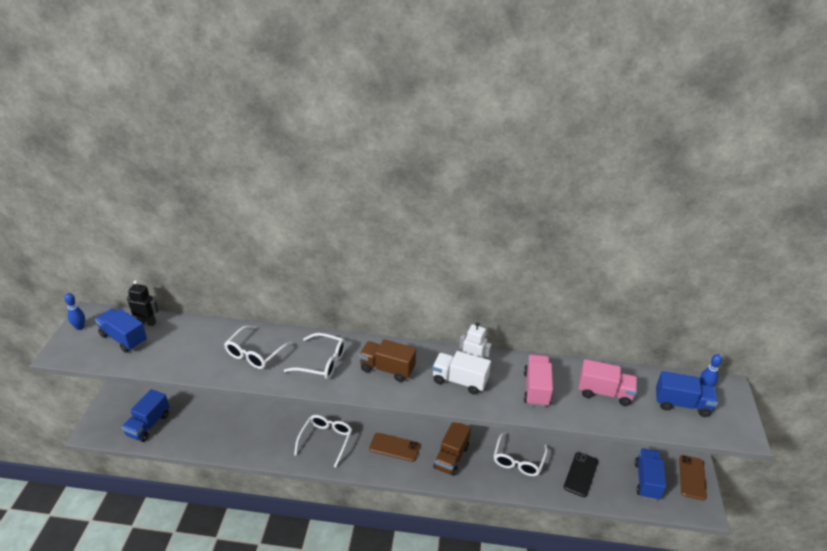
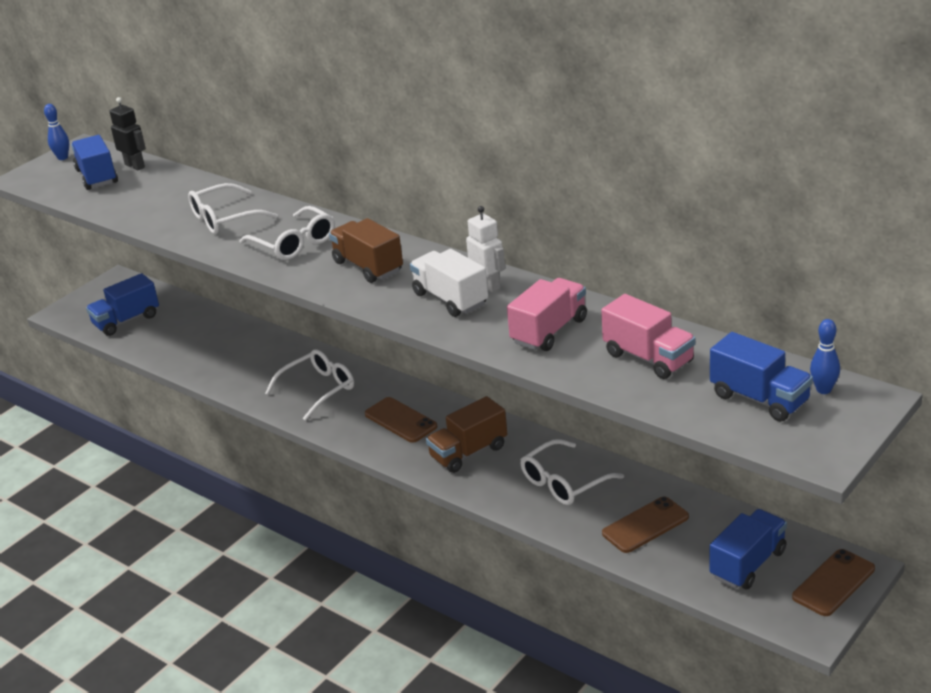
camera: 35 degrees right, 5 degrees down
(581, 474) = (645, 525): black phone -> brown phone

